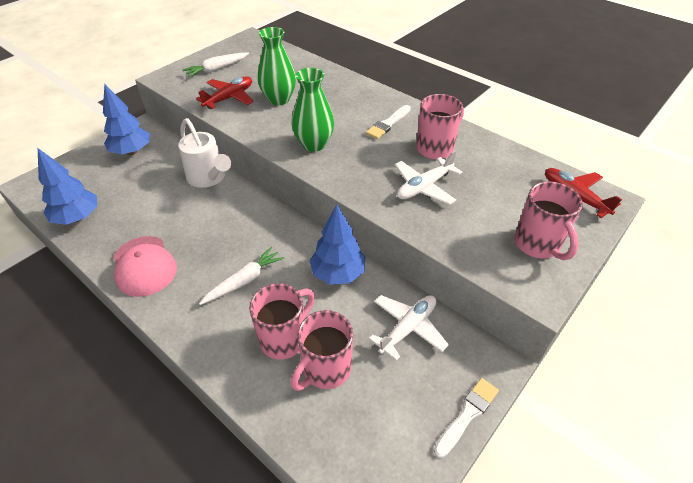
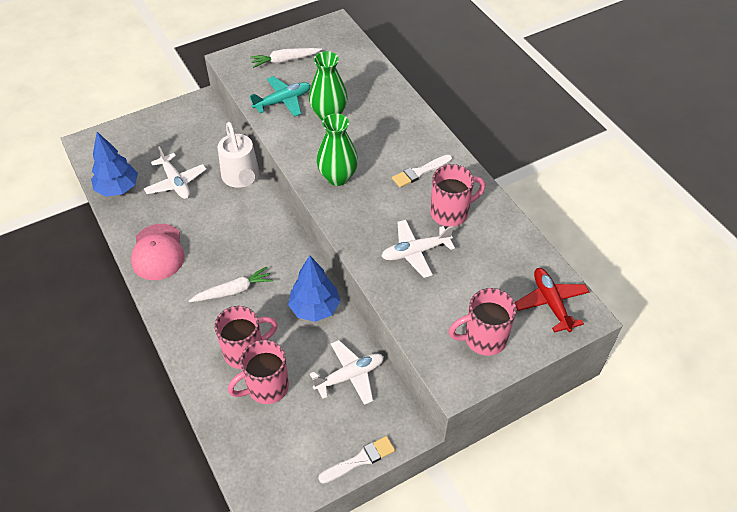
camera: 20 degrees right, 5 degrees up
(132, 151) = (183, 129): blue tree -> none
(141, 197) = (176, 182): none -> white plane
(229, 98) = (283, 101): red plane -> turquoise plane
(537, 244) = (483, 339): pink mug -> pink mug turned 75 degrees clockwise

